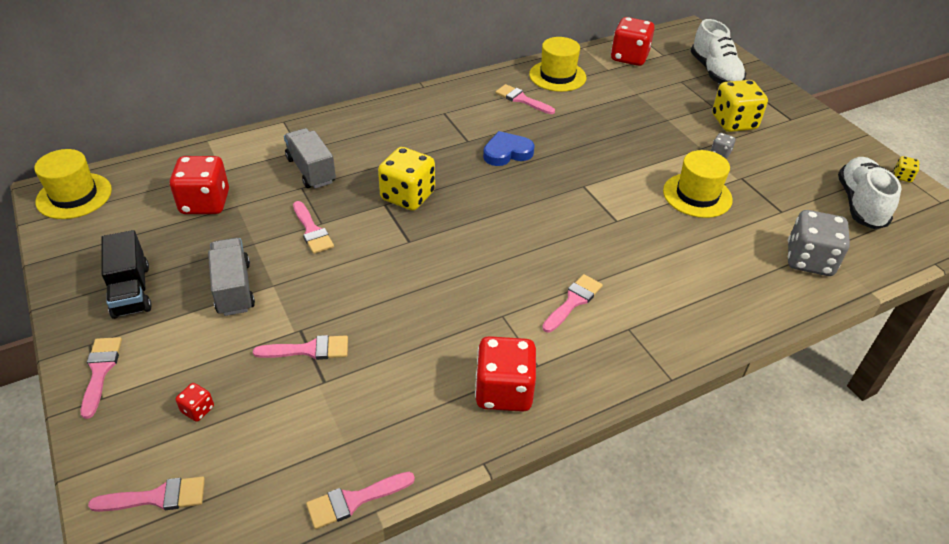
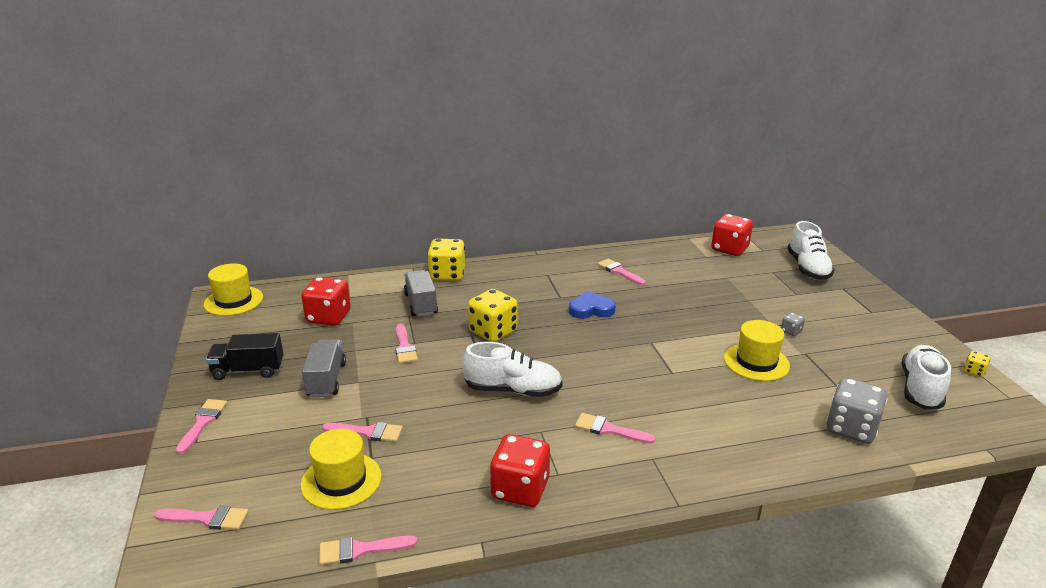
camera: 15 degrees right, 15 degrees down
(131, 290) = (248, 370): black truck -> black truck turned 90 degrees clockwise
(198, 409) = (264, 461): red dice -> none
(455, 269) = (513, 390): none -> white shoe
(557, 76) = (658, 257): yellow hat -> yellow hat (341, 480)
(573, 301) = (609, 429): pink brush -> pink brush turned 120 degrees counterclockwise
(733, 122) = (813, 309): yellow dice -> yellow dice (447, 275)

